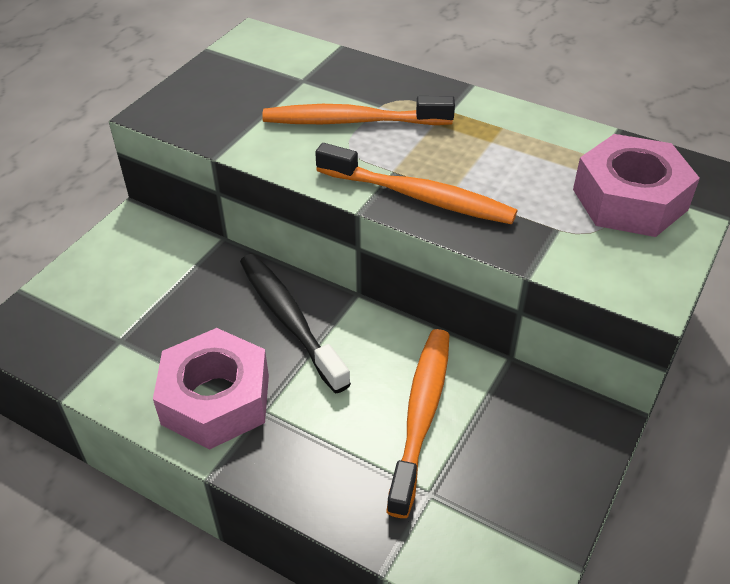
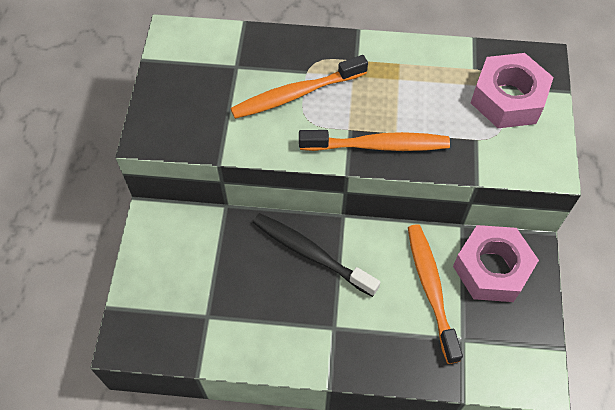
camera: 25 degrees left, 15 degrees up
(216, 399) = (300, 332): pink nut -> pink nut (492, 269)

